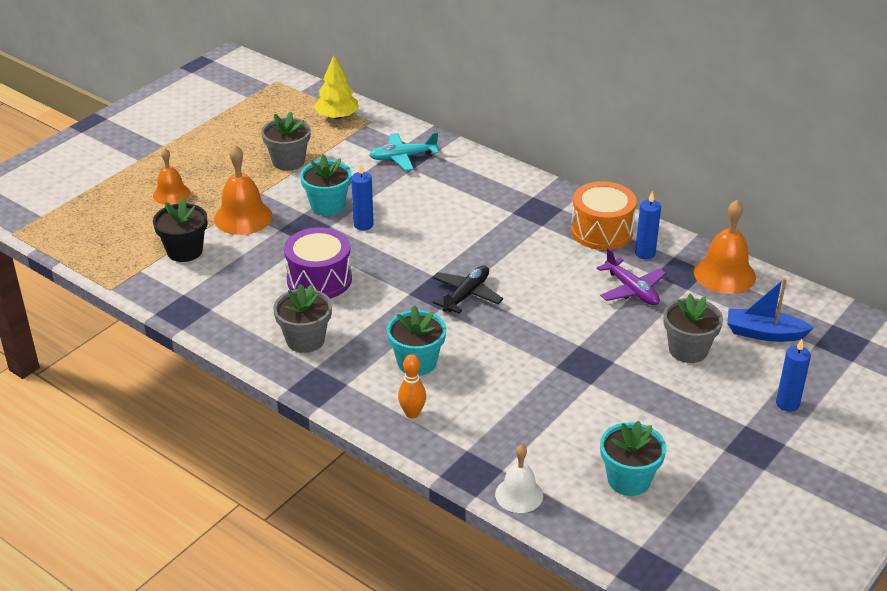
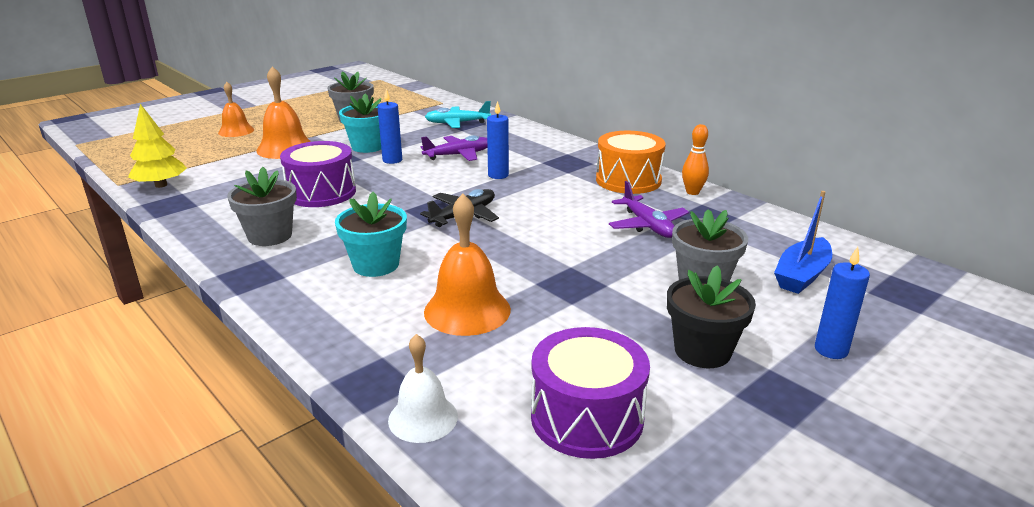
camera: 10 degrees right, 10 degrees down
(184, 251) = (212, 165): black flower pot -> black flower pot (702, 351)
(337, 116) = (415, 99): yellow tree -> yellow tree (161, 185)
(412, 413) = (339, 311): orange bowling pin -> orange bowling pin (692, 192)
(426, 210) = (458, 155): none -> purple plane
(628, 480) = (587, 417): turquoise flower pot -> purple drum
(645, 253) = (670, 199): blue candle -> blue candle (498, 175)
(724, 274) = (757, 221): orange bell -> orange bell (467, 310)
(764, 333) = (801, 275): blue boat -> blue boat turned 75 degrees counterclockwise

